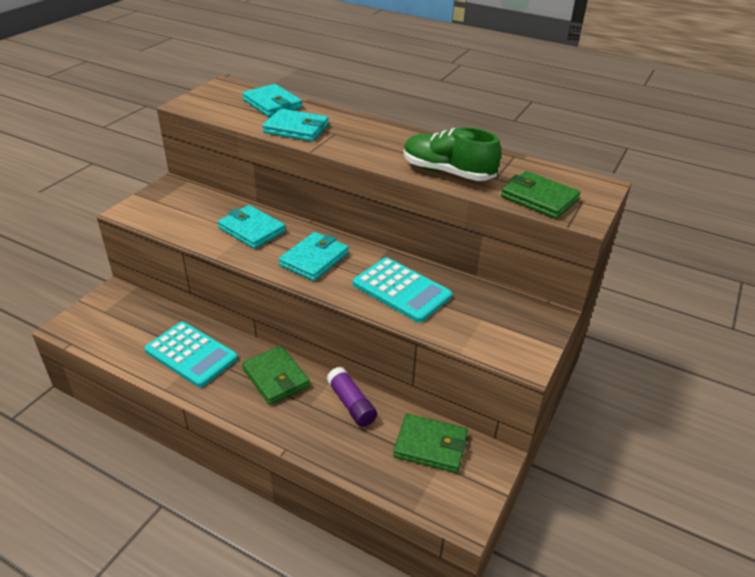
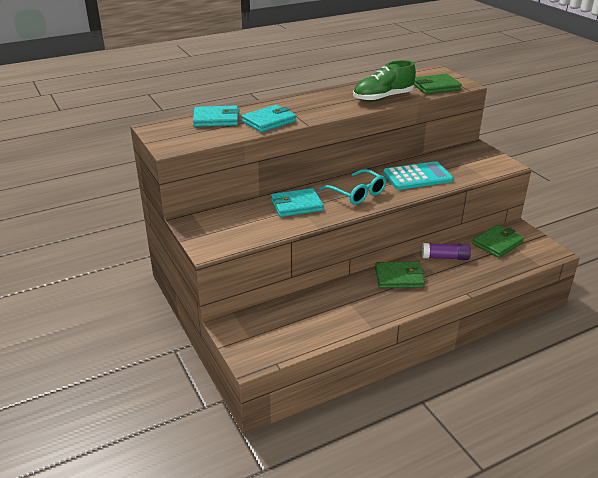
camera: 55 degrees left, 5 degrees down
(191, 354) = (344, 306): turquoise calculator -> none
(314, 259) = (357, 193): turquoise wallet -> turquoise glasses

